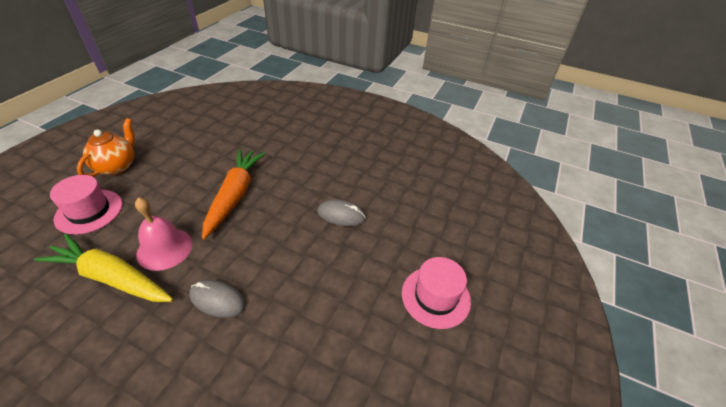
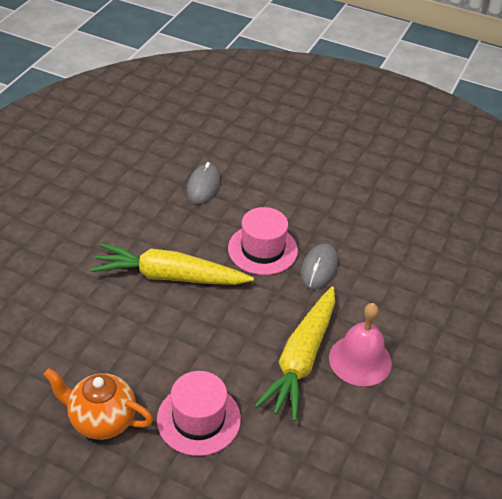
camera: 90 degrees left, 0 degrees up
(164, 248) = (258, 324): pink bell -> pink bell (360, 360)
(235, 195) = (169, 276): orange carrot -> yellow carrot
(435, 296) = (299, 132): pink hat -> pink hat (262, 249)

